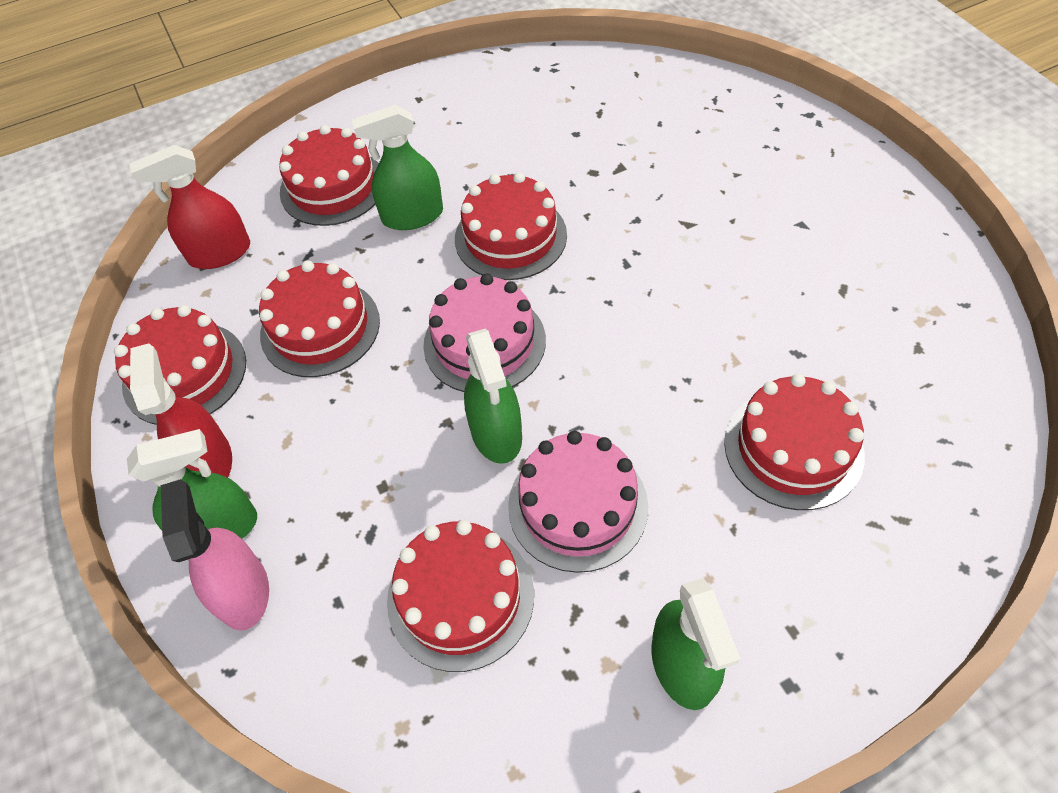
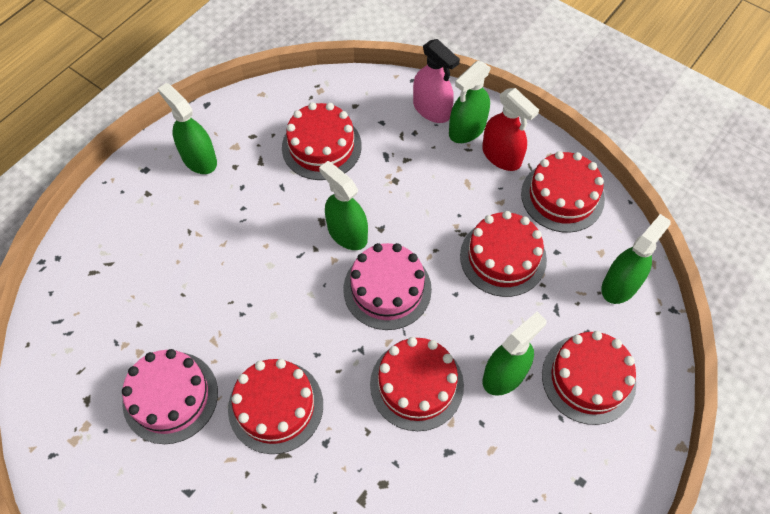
camera: 150 degrees right, 5 degrees up
(220, 253) = (620, 285): red spray bottle -> green spray bottle
(577, 505) = (280, 211): pink cake -> pink cake (170, 397)
(793, 448) = (163, 292): red cake -> red cake (276, 406)

